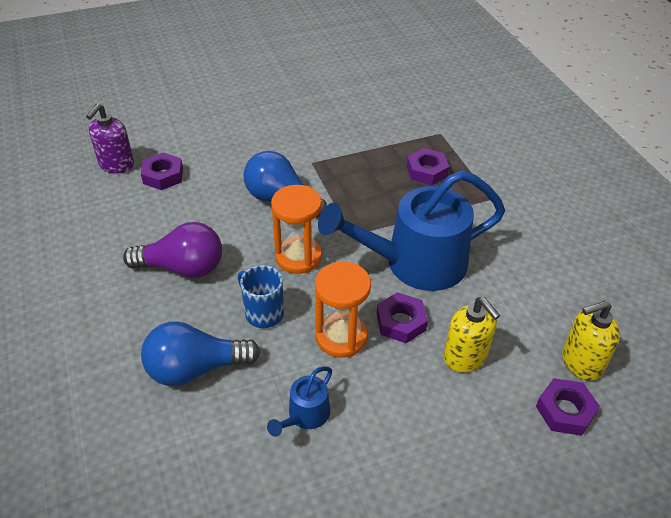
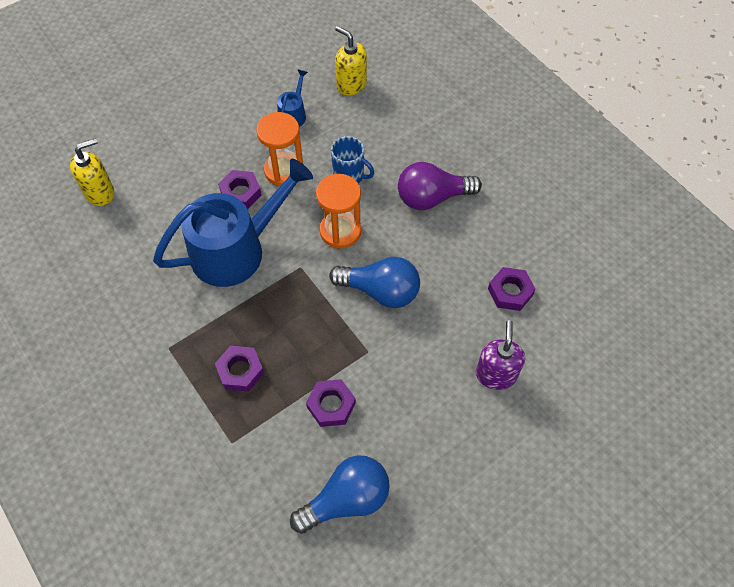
camera: 165 degrees right, 15 degrees up
(116, 165) = (565, 294): purple soap dispenser -> purple soap dispenser (495, 374)
(195, 368) = (379, 125): blue light bulb -> blue light bulb (346, 500)
(465, 357) = (188, 177): yellow soap dispenser -> yellow soap dispenser (351, 85)
(565, 410) = (117, 156): purple nut -> purple nut (331, 405)

